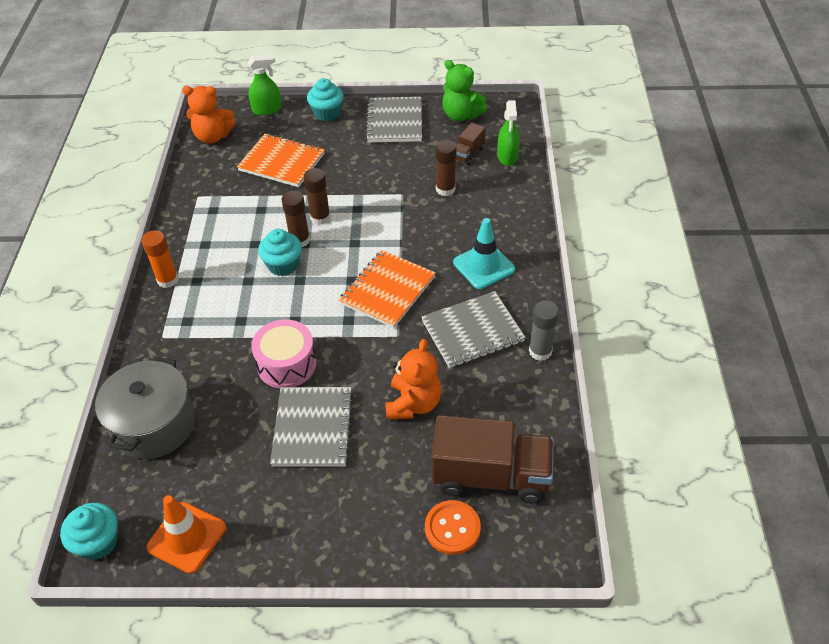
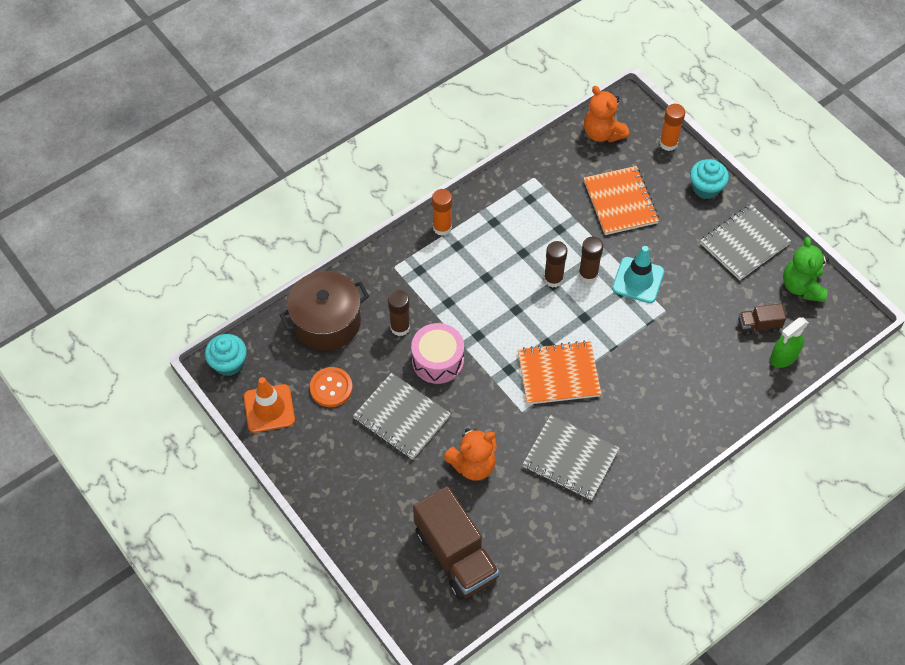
camera: 50 degrees right, 10 degrees up
(154, 424) = (327, 322): grey pot -> brown pot
(267, 109) = (668, 143): green spray bottle -> orange glue stick
(283, 265) = (520, 287): turquoise cupcake -> none
(313, 428) = (401, 417): grey notebook -> grey notebook turned 75 degrees clockwise
(445, 189) = (700, 338): brown glue stick -> brown glue stick (400, 327)
(452, 528) = (397, 558): orange button -> orange button (331, 388)
(484, 266) = (642, 422): turquoise traffic cone -> turquoise traffic cone (638, 280)
(540, 351) = (591, 517): grey glue stick -> none

